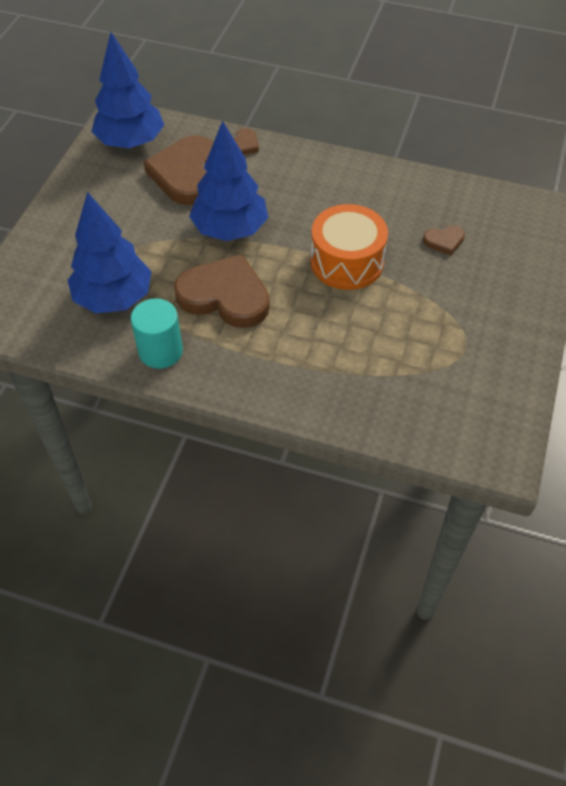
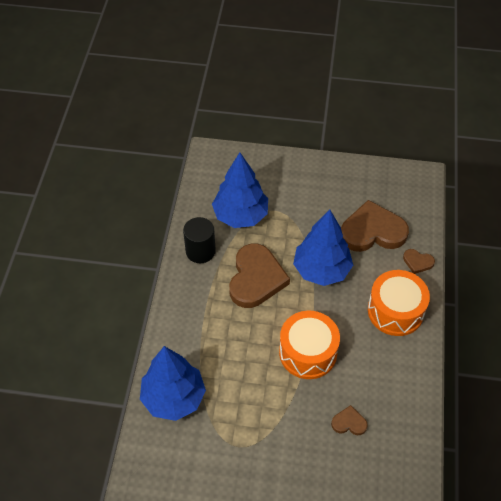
camera: 80 degrees right, 0 degrees up
(131, 142) = (396, 190): blue tree -> blue tree (173, 398)
(160, 351) = (200, 251): turquoise cylinder -> black cylinder
(305, 176) = (395, 311): none -> orange drum
(444, 241) = (349, 423): brown heart -> brown heart turned 120 degrees clockwise

